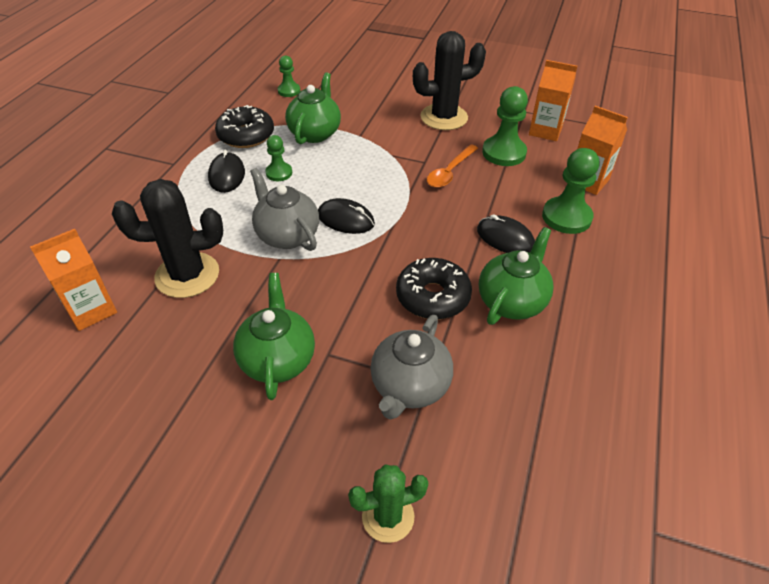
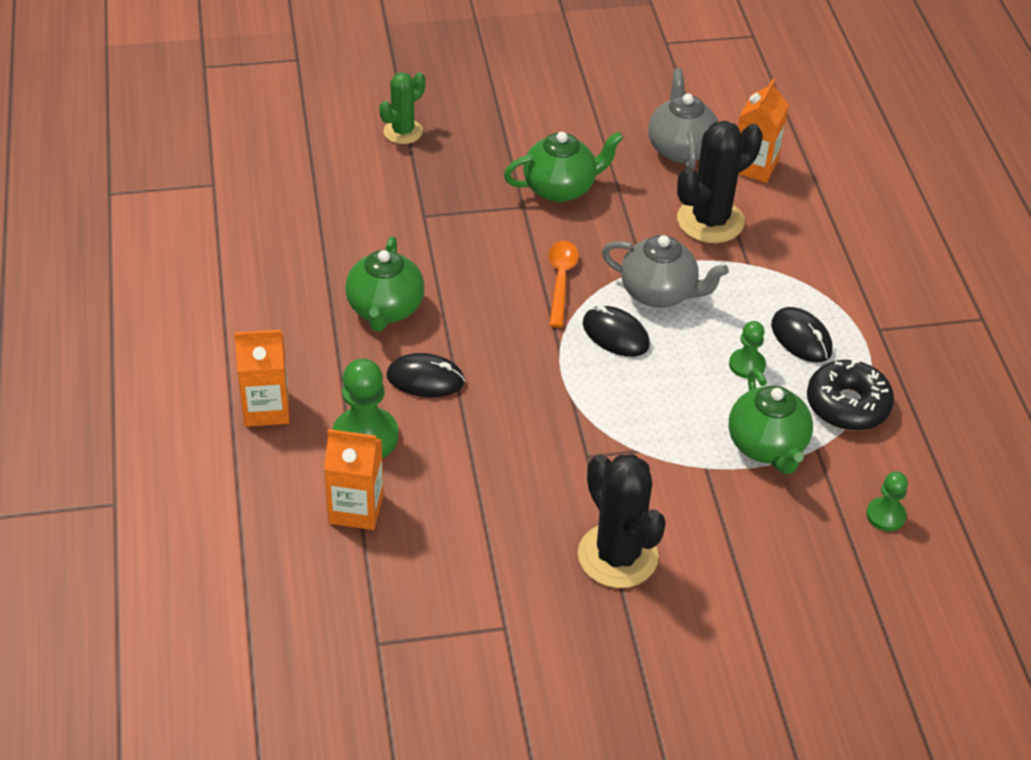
camera: 150 degrees right, 0 degrees up
(277, 359) = (561, 188): green teapot -> green teapot turned 75 degrees counterclockwise
(346, 219) = (615, 334): black mouse -> black mouse turned 45 degrees clockwise
(409, 387) = (437, 207): grey teapot -> grey teapot (680, 148)
(432, 297) = (465, 286): black donut -> none
(444, 117) = (617, 556): black cactus -> black cactus turned 75 degrees counterclockwise
(450, 172) = (544, 451): orange spoon -> orange spoon (561, 280)
(504, 153) = (492, 516): green pawn -> none
(545, 131) = (452, 591): orange carton -> orange carton (266, 409)

